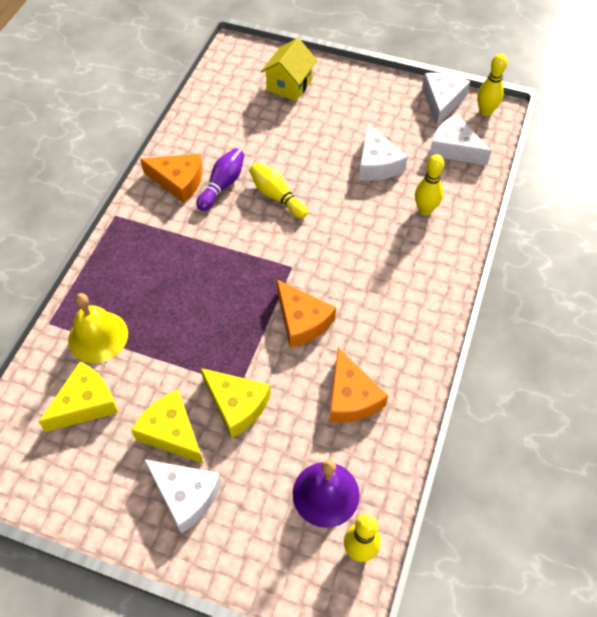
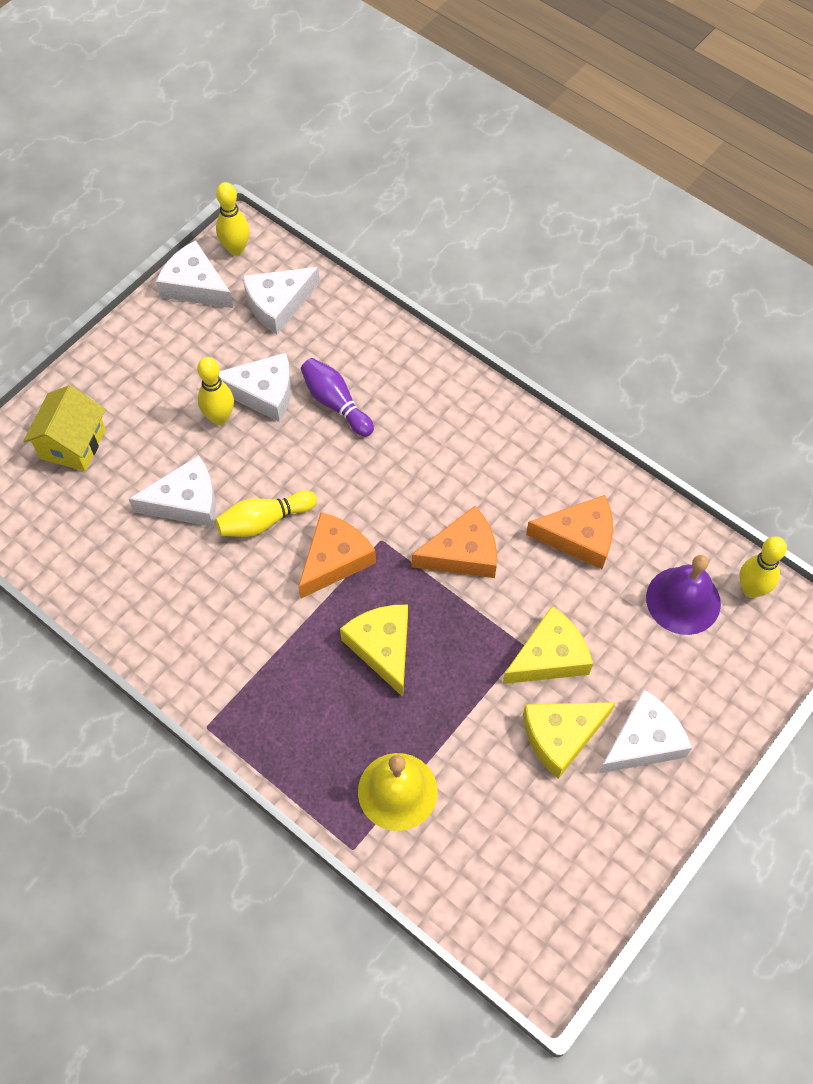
camera: 70 degrees left, 5 degrees up
(85, 403) = (489, 826): yellow cheese -> yellow cheese (382, 648)
(178, 181) = (182, 631): orange cheese -> orange cheese (334, 559)
(222, 185) = (215, 579): purple bowling pin -> purple bowling pin (336, 403)
(273, 152) = (186, 501): none -> white cheese
(289, 85) = (73, 444): yellow house -> yellow house turned 60 degrees clockwise
(425, 210) = (358, 371): yellow bowling pin -> yellow bowling pin (219, 417)

